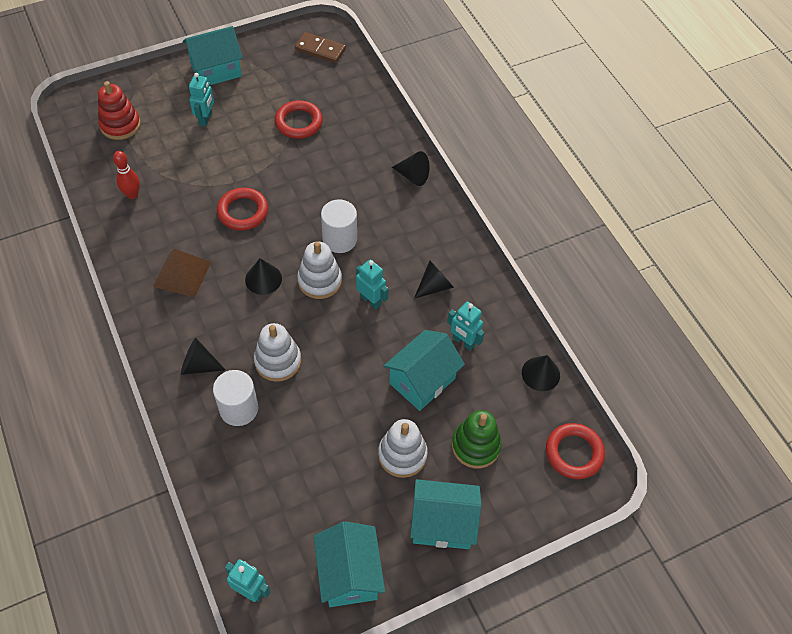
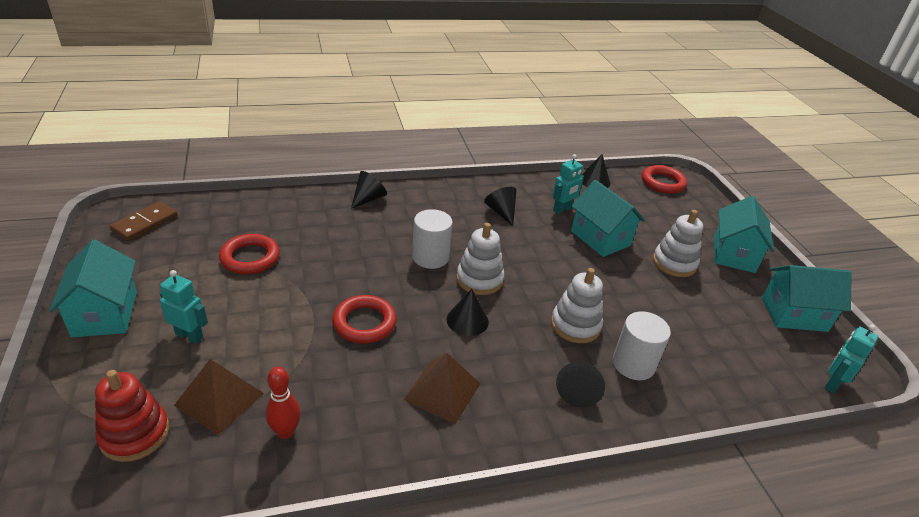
camera: 80 degrees left, 20 degrees down
(153, 154) = (219, 399): none -> brown pyramid
(371, 300) = (510, 251): turquoise robot -> none
(475, 446) = (661, 224): green stacking toy -> none

